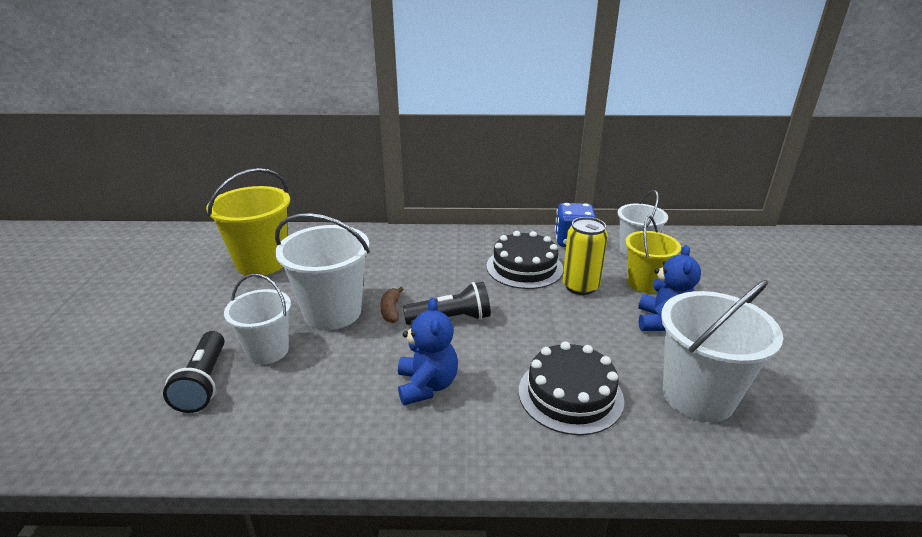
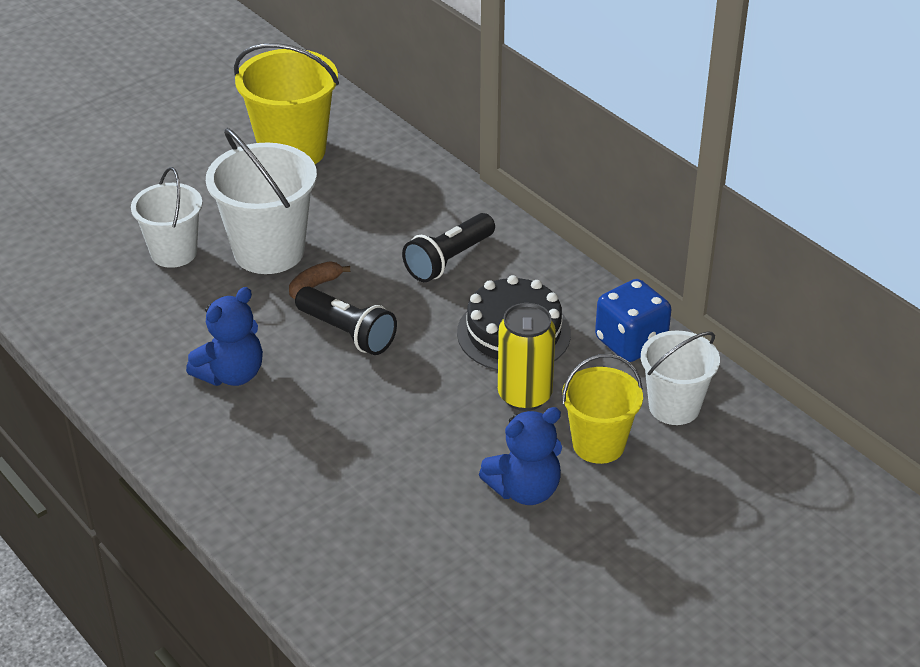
camera: 50 degrees right, 10 degrees up
(204, 382) = (101, 248): black flashlight -> black flashlight (449, 260)
(570, 394) = (316, 471): black cake -> none
(698, 396) = (409, 562): white bucket -> none

